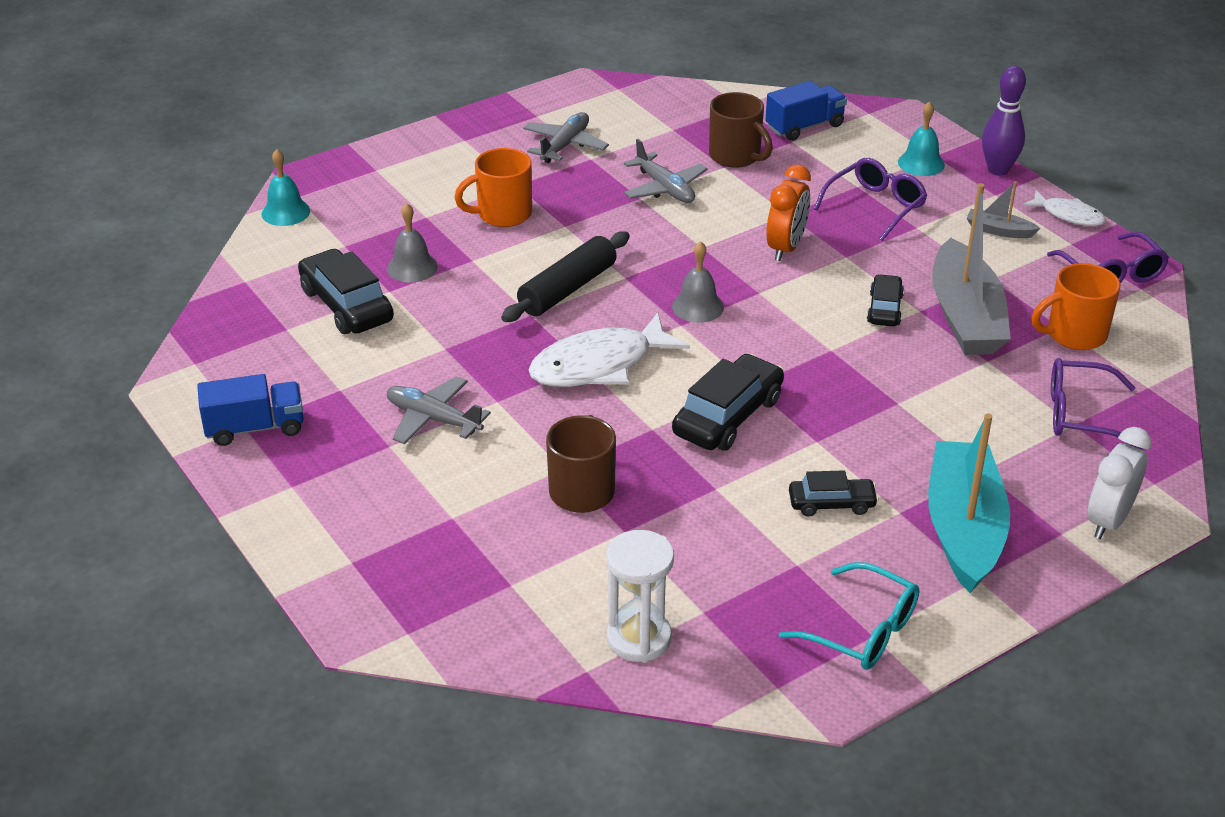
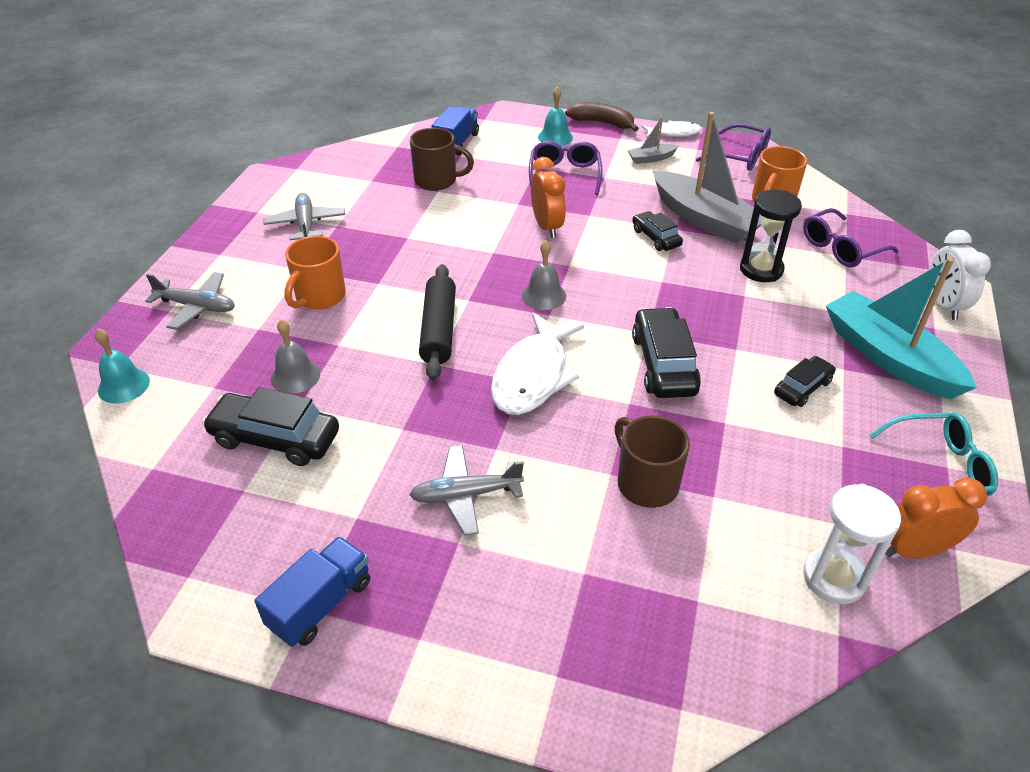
camera: 40 degrees left, 5 degrees up
(665, 188) = (416, 223): grey plane -> grey plane (197, 307)
(739, 665) = (914, 550): none -> orange clock
(953, 390) = (761, 269): none -> black hourglass
(998, 170) = (602, 123): purple bowling pin -> brown banana

